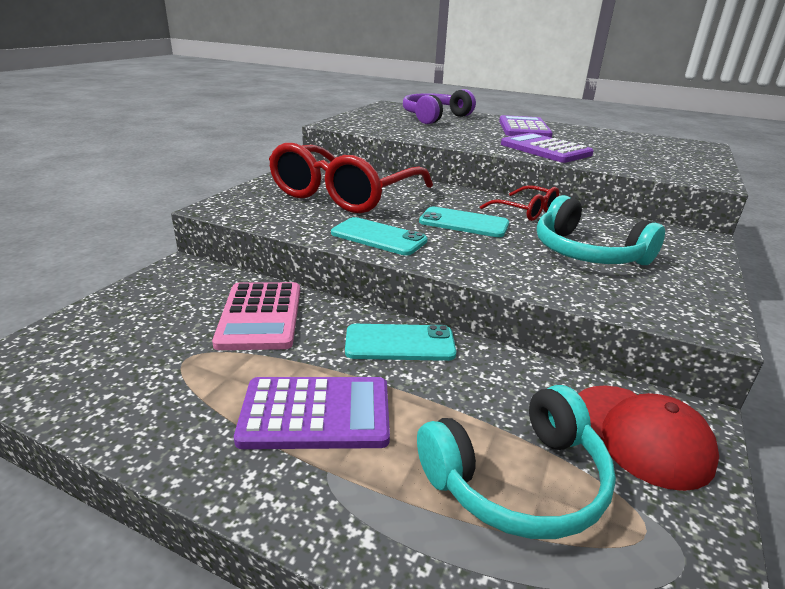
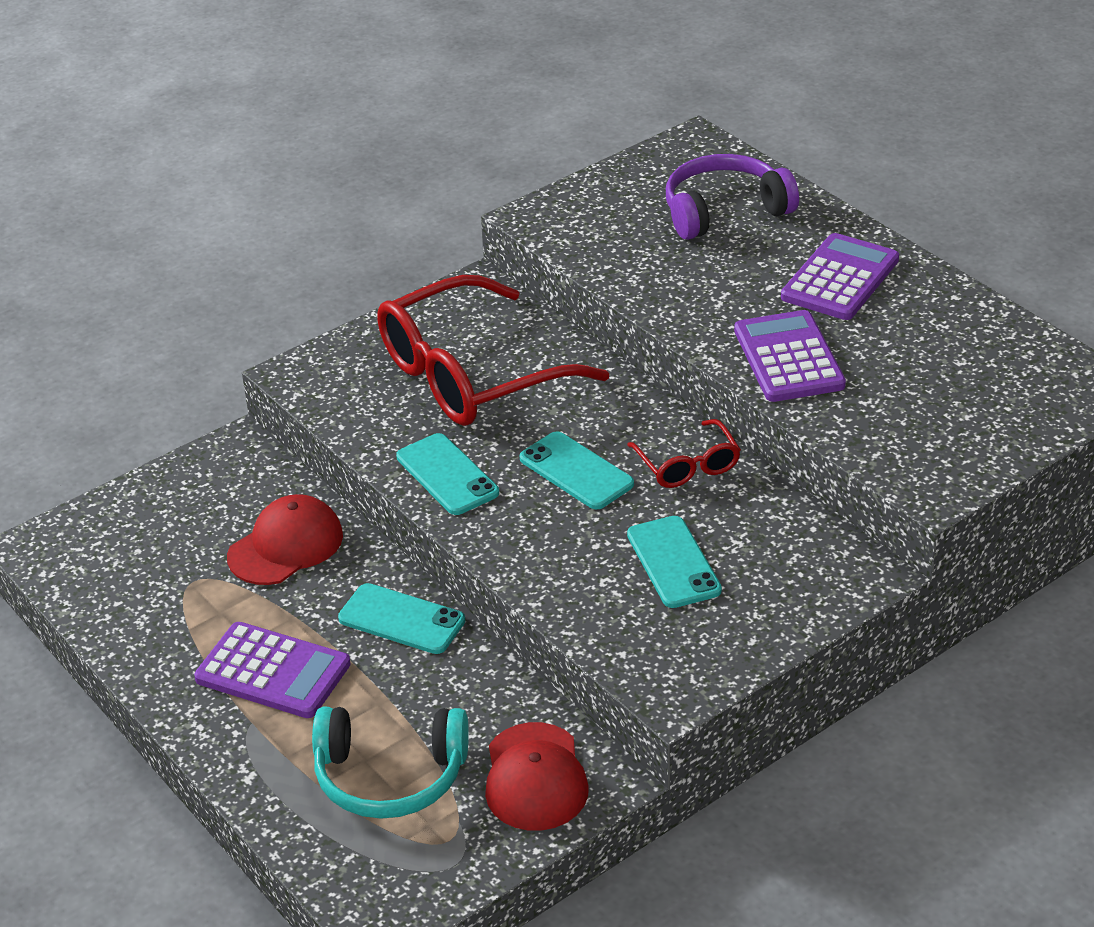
camera: 30 degrees right, 10 degrees up
(260, 316) = (286, 546): pink calculator -> red cap
(587, 252) = (673, 562): turquoise headphones -> turquoise phone

